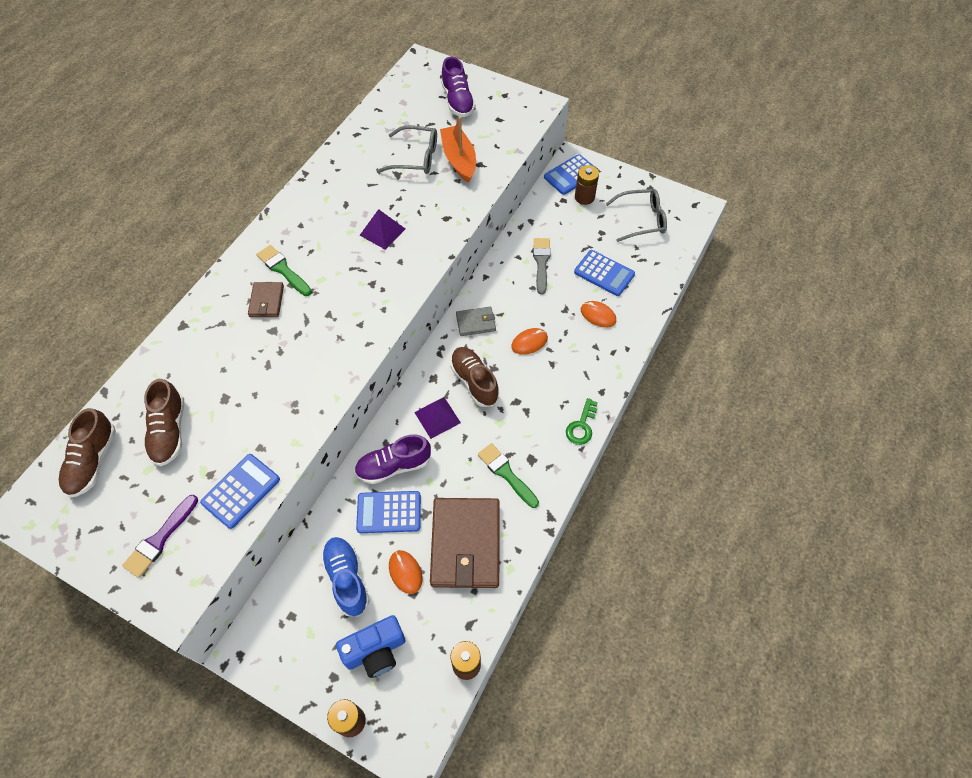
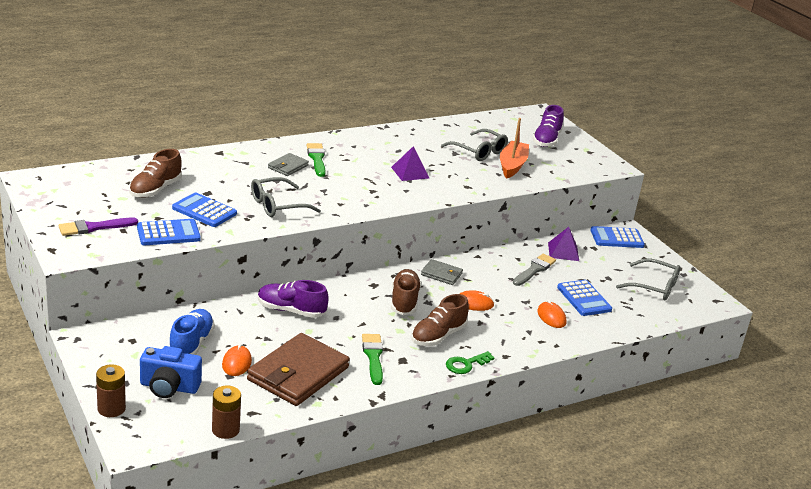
camera: 30 degrees right, 30 degrees down
(93, 461) = (94, 179): brown shoe -> brown shoe (438, 336)
(266, 301) = (288, 167): brown wallet -> grey wallet
(306, 370) = (277, 205): none -> grey glasses
(389, 512) = (260, 330): blue calculator -> blue calculator (204, 211)
(437, 417) = (353, 304): purple pyramid -> purple pyramid (563, 251)
(584, 197) = (615, 254): brown battery -> none

